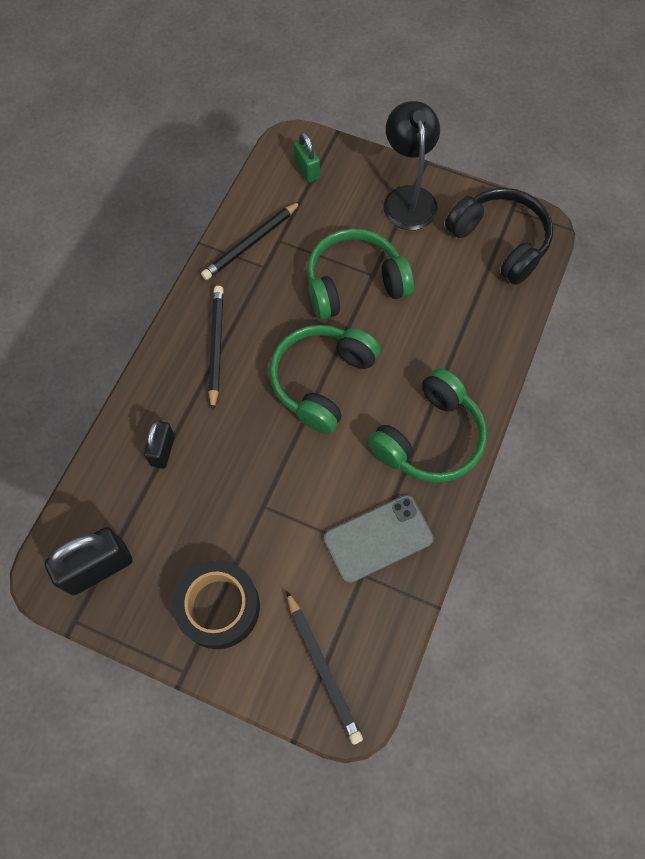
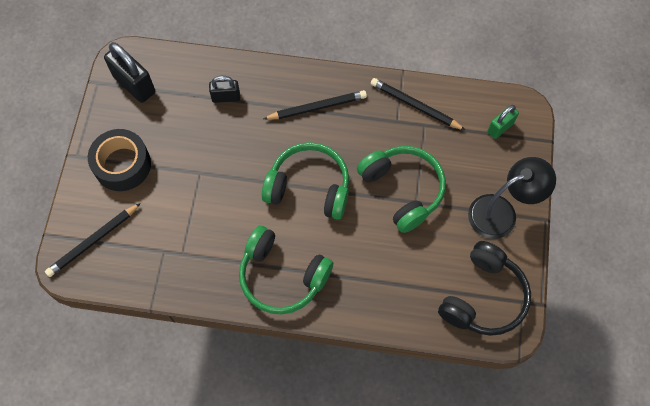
camera: 75 degrees right, 0 degrees up
(378, 538) = (193, 256): grey phone -> none

